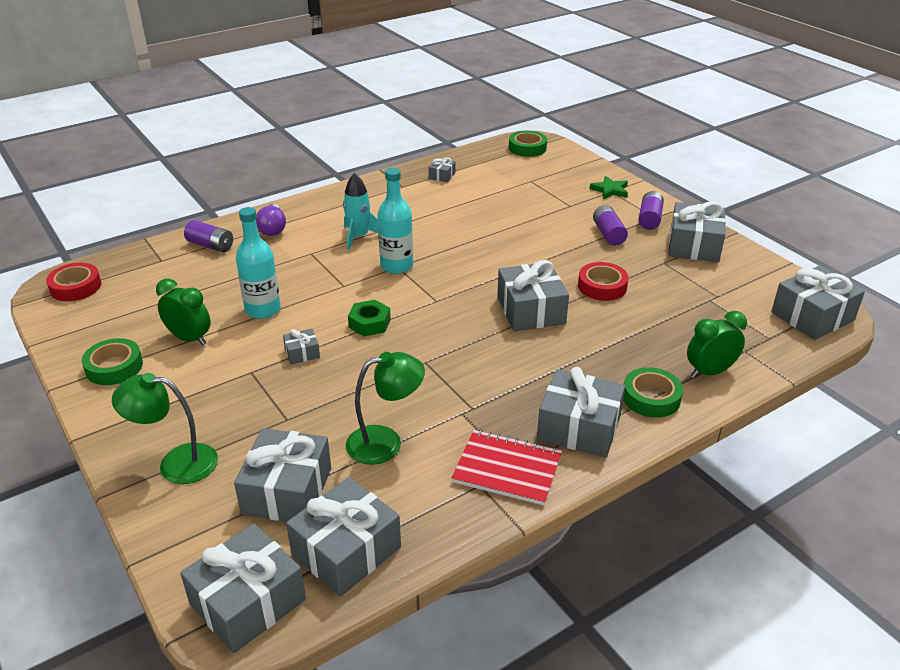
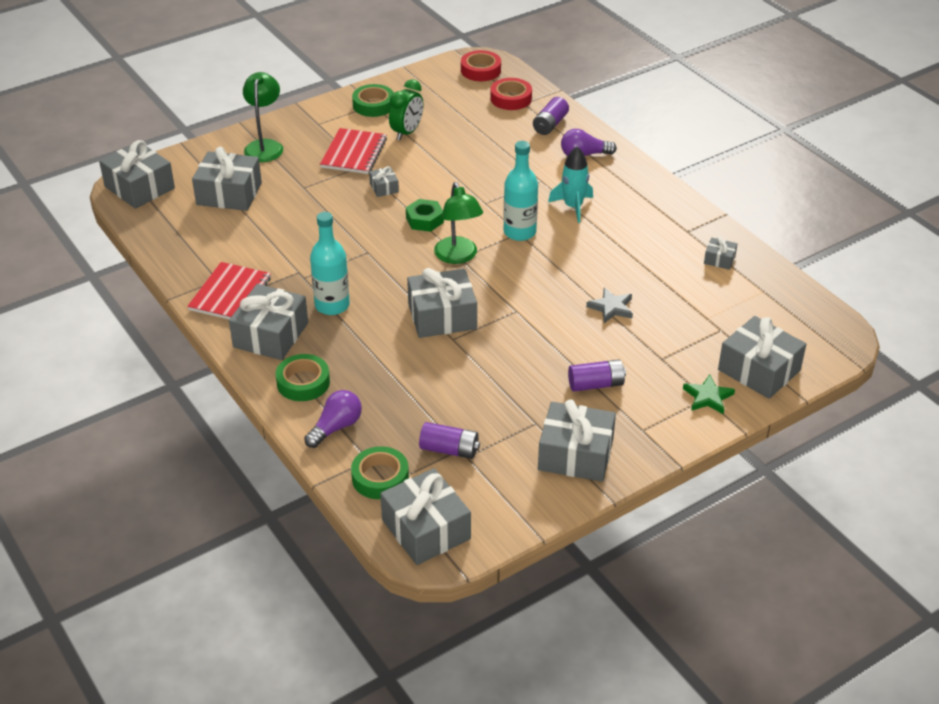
camera: 90 degrees right, 5 degrees up
(221, 379) = (354, 153): none -> red notebook
(263, 310) = (446, 163): turquoise bottle -> turquoise bottle (332, 305)
(346, 551) = (169, 222): grey gift -> grey gift (759, 370)
(385, 442) = (270, 234): green lamp -> green lamp (458, 256)
(508, 224) = (611, 308): none -> grey star
(527, 148) = (815, 331): green tape -> green tape (380, 478)
(602, 286) = (485, 369): red tape -> red tape (511, 98)
(649, 219) = (636, 424): purple battery -> purple battery (449, 449)
(709, 372) = (336, 427): green clock -> purple light bulb

